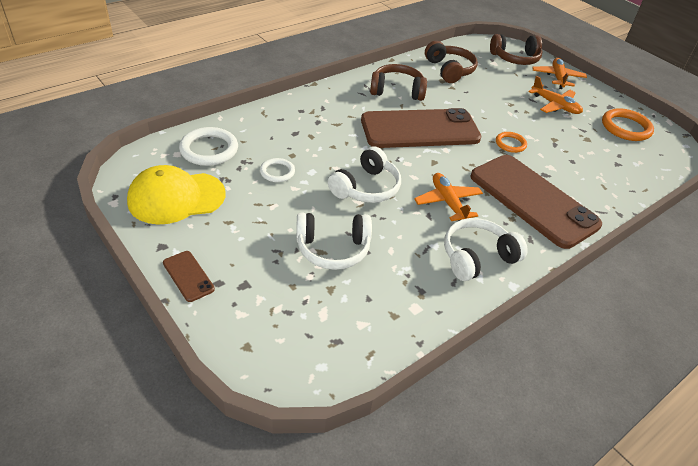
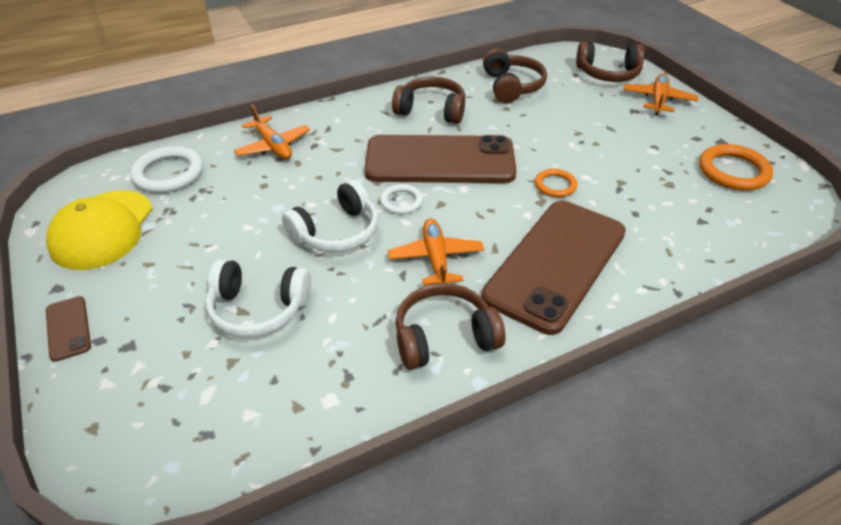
camera: 15 degrees right, 0 degrees up
(176, 198) = (102, 229): yellow cap -> yellow cap turned 75 degrees counterclockwise
(277, 172) = (235, 205): white ring -> white ring (401, 201)
(477, 257) = (444, 337): white headphones -> brown headphones
(533, 200) = (556, 264): brown phone -> brown phone turned 60 degrees clockwise
(555, 105) = (639, 137): orange plane -> orange plane (273, 146)

